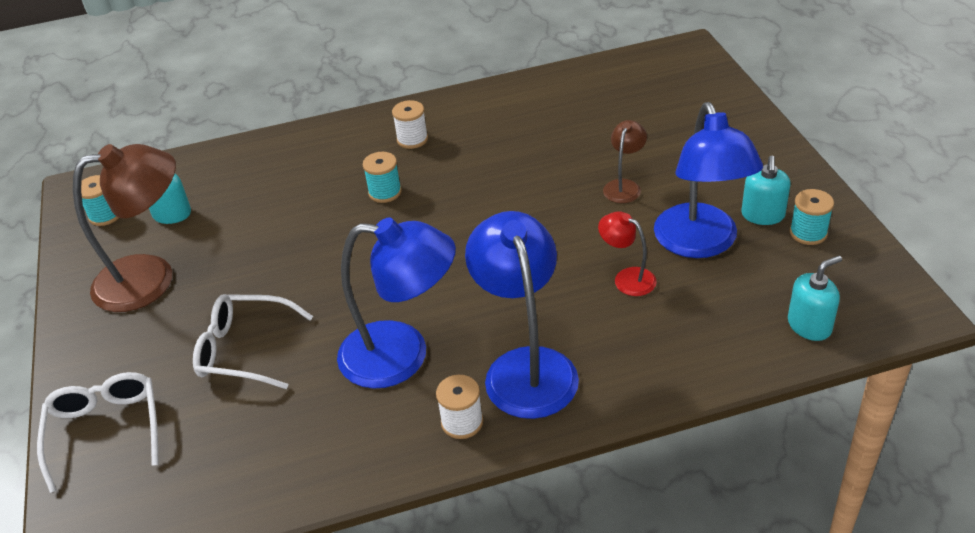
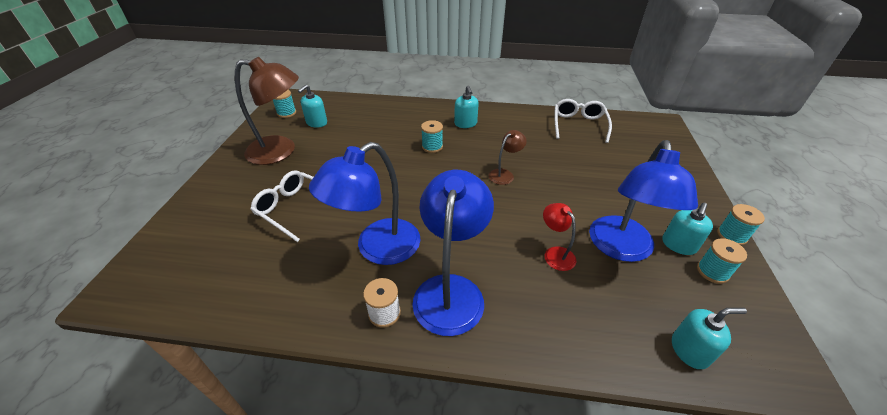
camera: 20 degrees right, 0 degrees up
(105, 430) = (190, 226): white glasses -> white glasses (578, 125)
(402, 356) = (377, 248): blue lamp -> blue lamp turned 105 degrees clockwise
(412, 139) = (465, 123): white spool -> turquoise soap dispenser
(624, 186) = (582, 191): brown lamp -> brown lamp (504, 174)
(816, 182) = (731, 235): none -> turquoise spool

